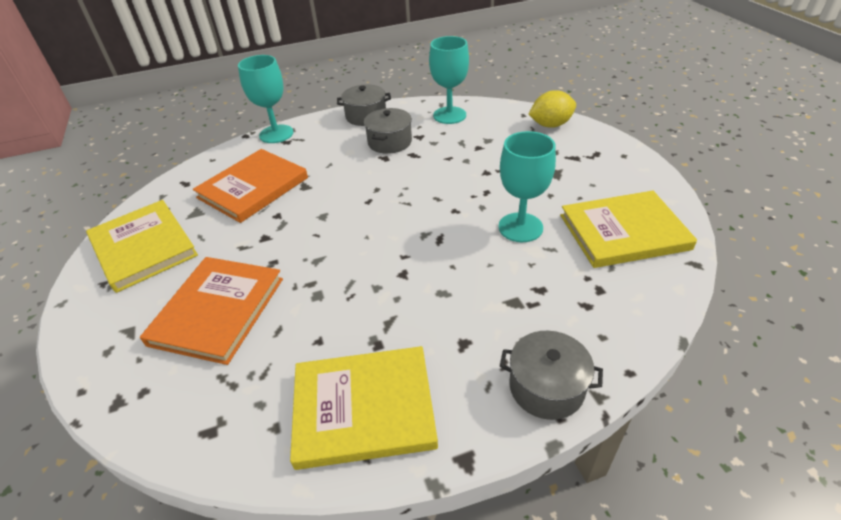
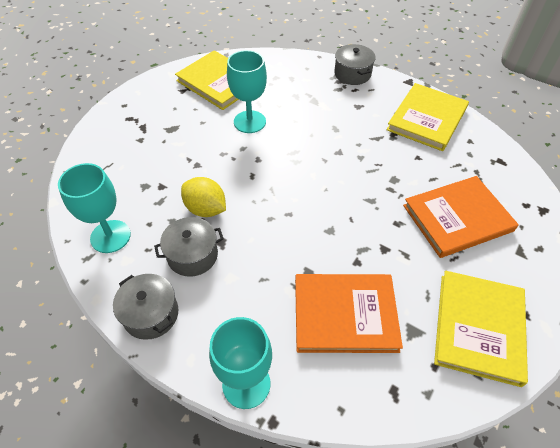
camera: 130 degrees left, 10 degrees up
(364, 408) = (427, 119): yellow book -> yellow book turned 75 degrees clockwise
(550, 125) = (94, 157): yellow lemon -> yellow lemon (205, 209)

